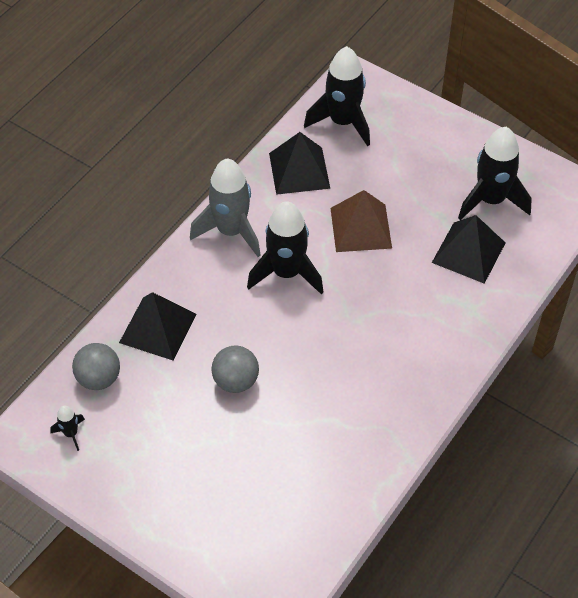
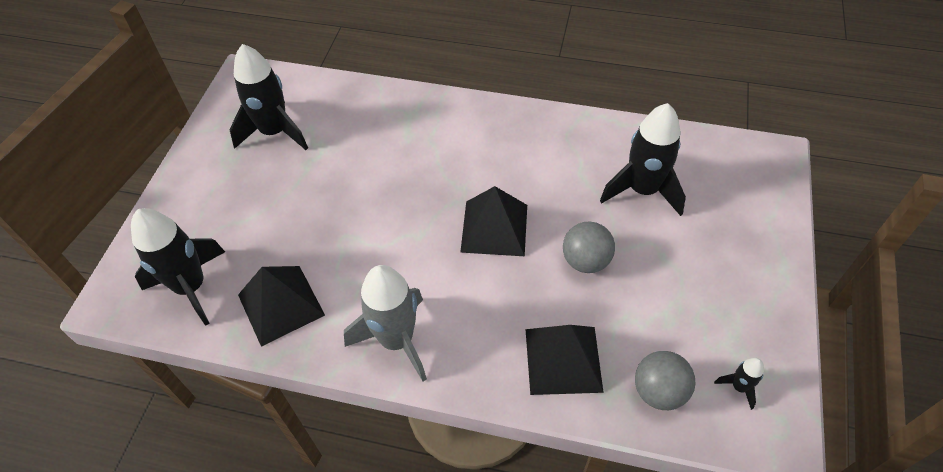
camera: 110 degrees left, 0 degrees up
(286, 273) = (432, 265): black rocket -> black rocket (642, 190)
(361, 228) = (346, 221): brown pyramid -> none
(468, 252) = (346, 132): black pyramid -> black pyramid (494, 228)

